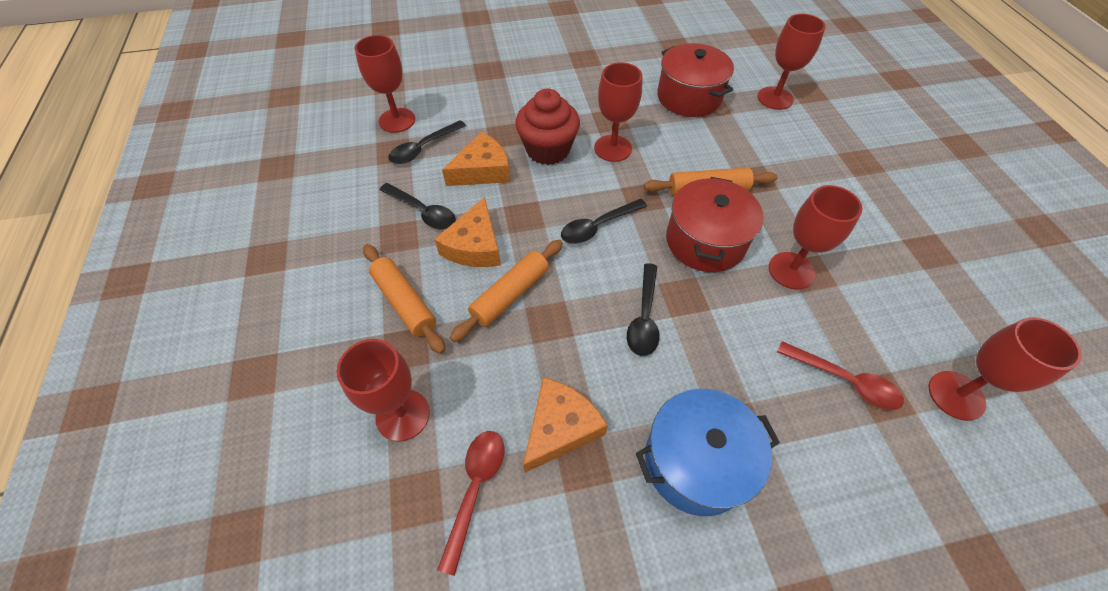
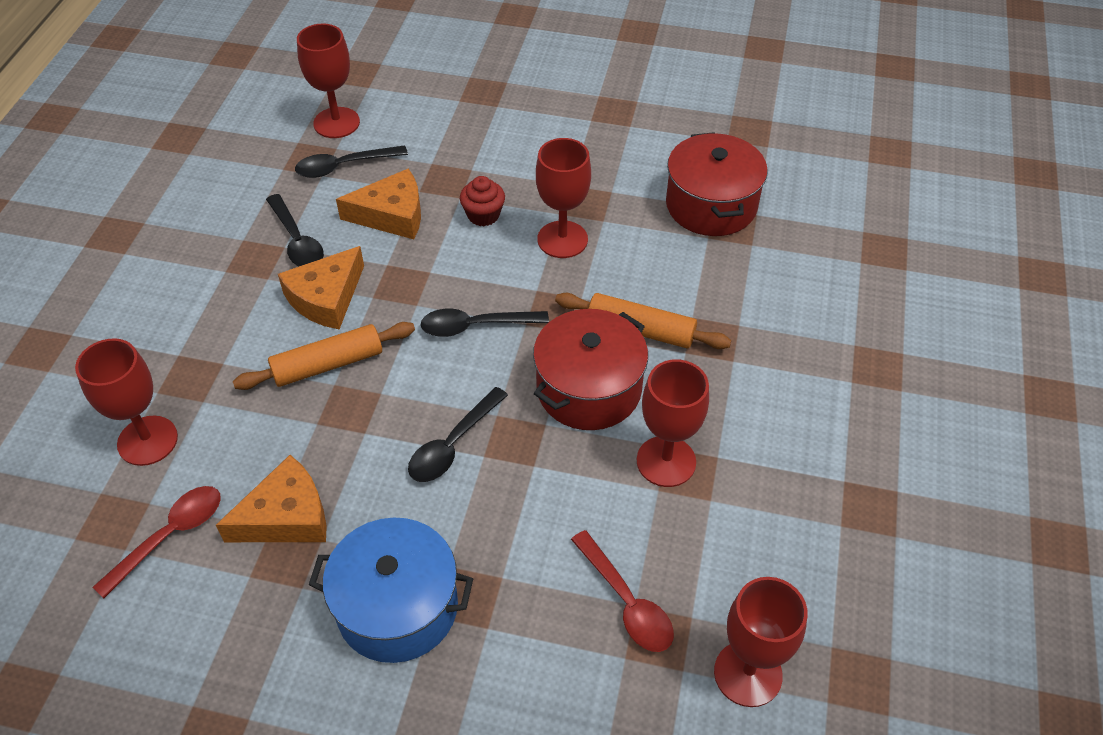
camera: 25 degrees right, 5 degrees down
(405, 302) = (217, 331): orange rolling pin -> none
(548, 150) = (483, 215): red cupcake -> red cupcake, size x0.56
(775, 98) = (829, 244): red goblet -> none

